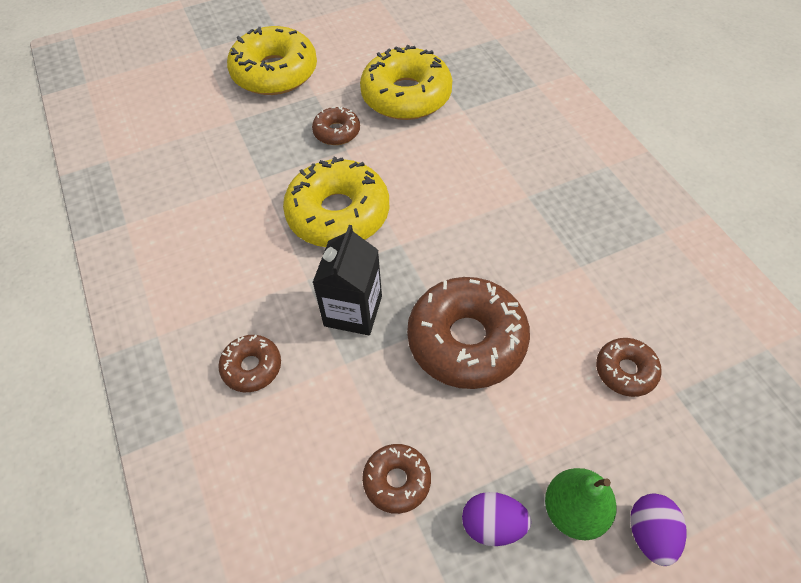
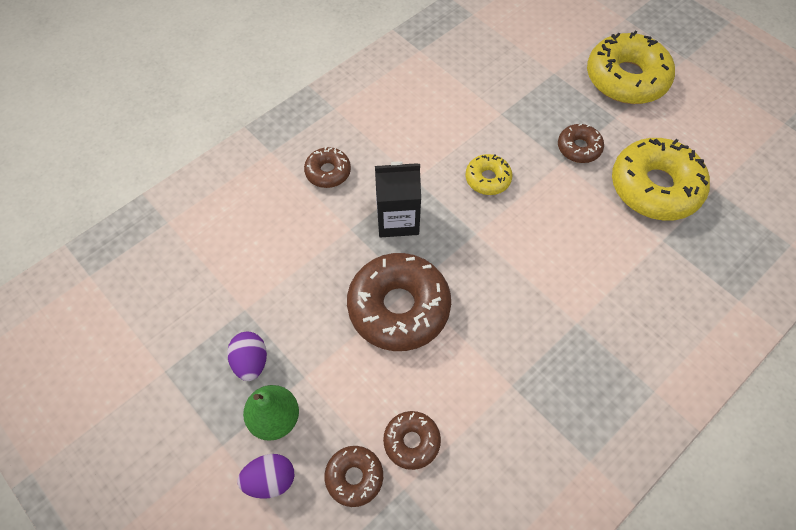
camera: 70 degrees right, 5 degrees up
(338, 214) = (487, 179): yellow donut -> yellow donut, size x0.50
(397, 481) = (268, 290): brown donut -> brown donut (354, 477)

